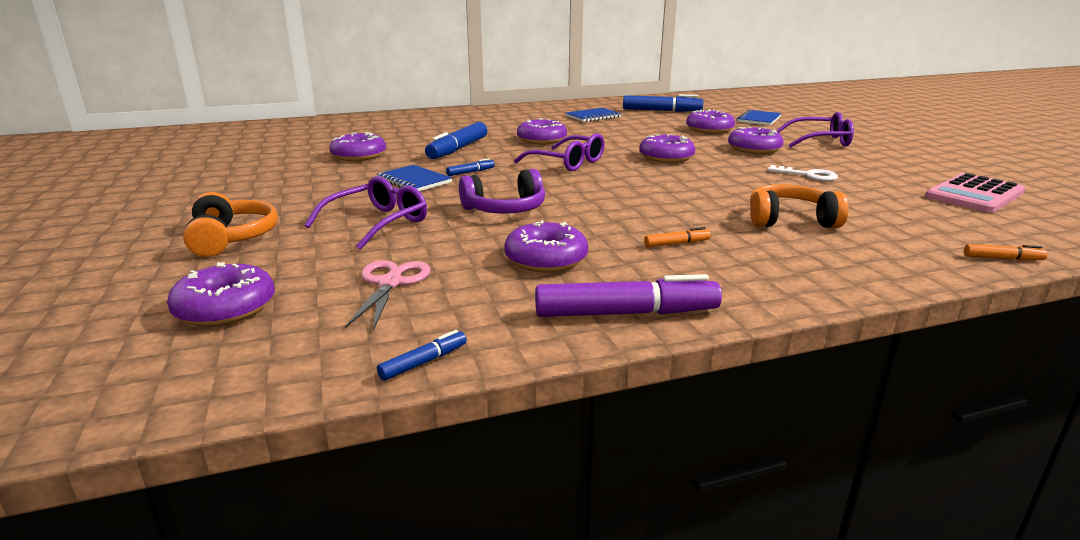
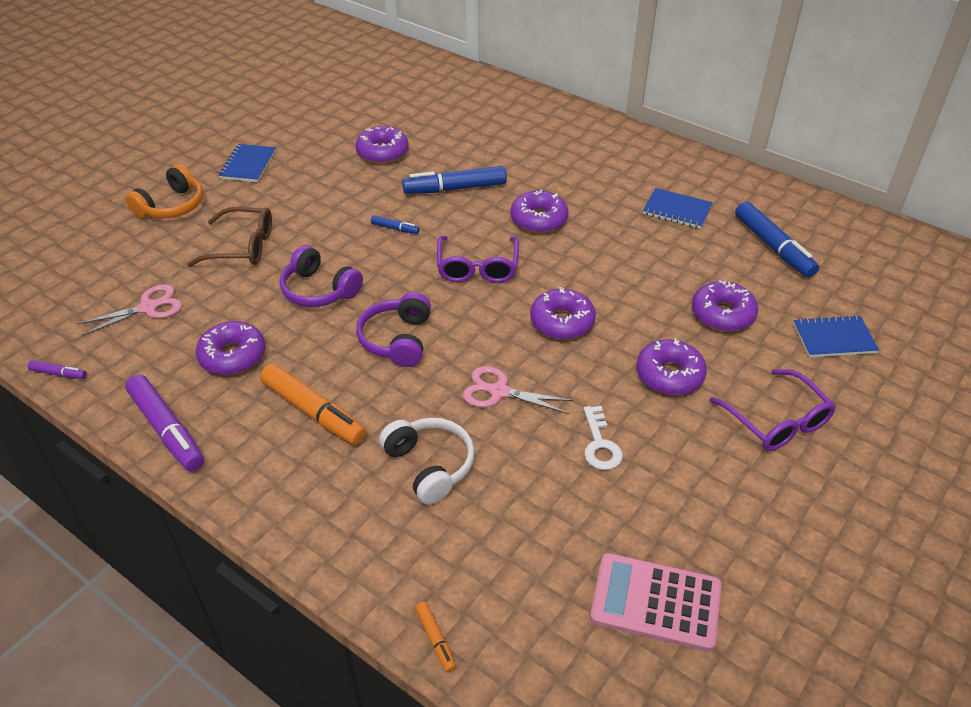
camera: 55 degrees right, 20 degrees up
(225, 308) = (79, 267): purple donut -> none
(377, 223) = (242, 246): purple glasses -> brown glasses
(414, 181) = (346, 213): blue notebook -> blue notebook (248, 165)
(423, 362) = (58, 373): blue marker -> purple marker
(618, 199) = (397, 339): none -> purple headphones
(676, 244) = (313, 411): orange marker -> orange marker, size x2.14
(723, 186) = (499, 392): none -> pink scissors
(790, 220) = (430, 465): orange headphones -> white headphones

